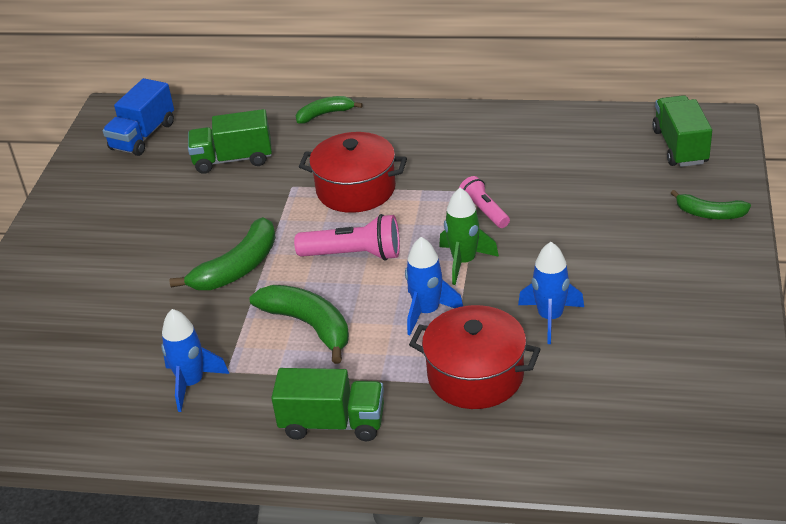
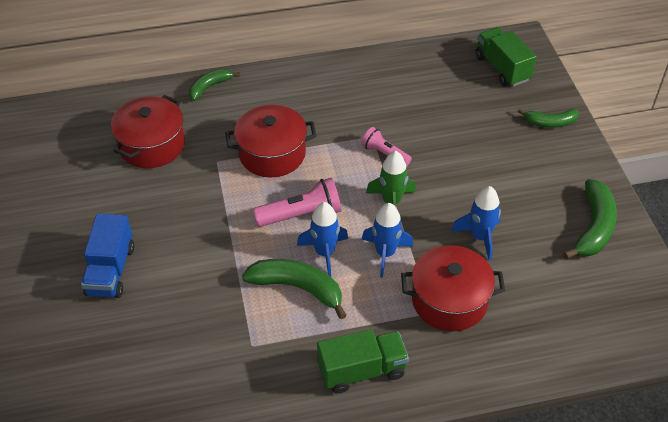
camera: 25 degrees left, 10 degrees up
(143, 136) = (57, 137): blue truck -> blue truck (111, 270)
(191, 383) = (228, 365): blue rocket -> blue rocket (324, 253)
(233, 159) = (152, 145): green truck -> red pot
(237, 268) = (210, 248): green banana -> green banana (593, 227)

